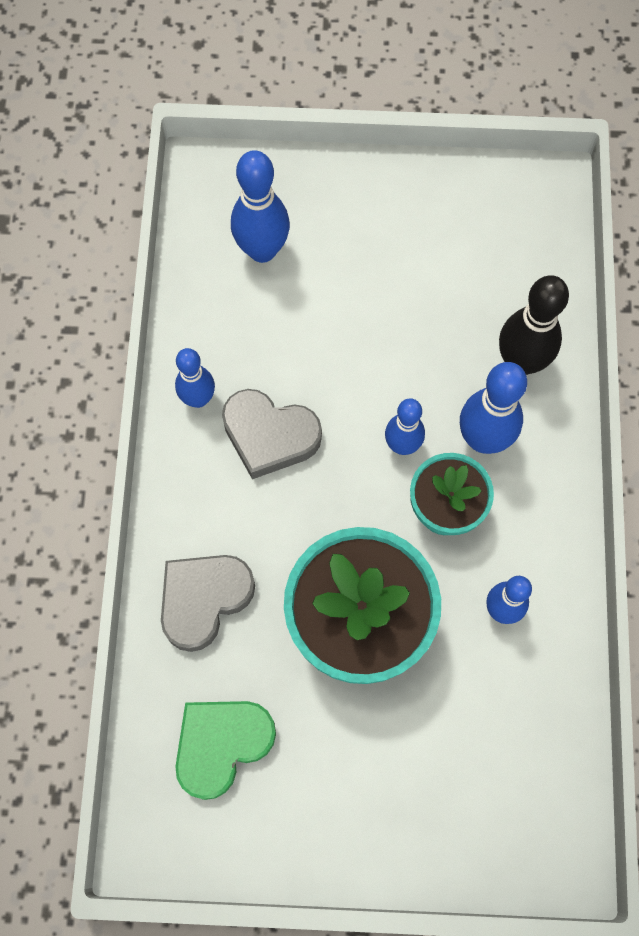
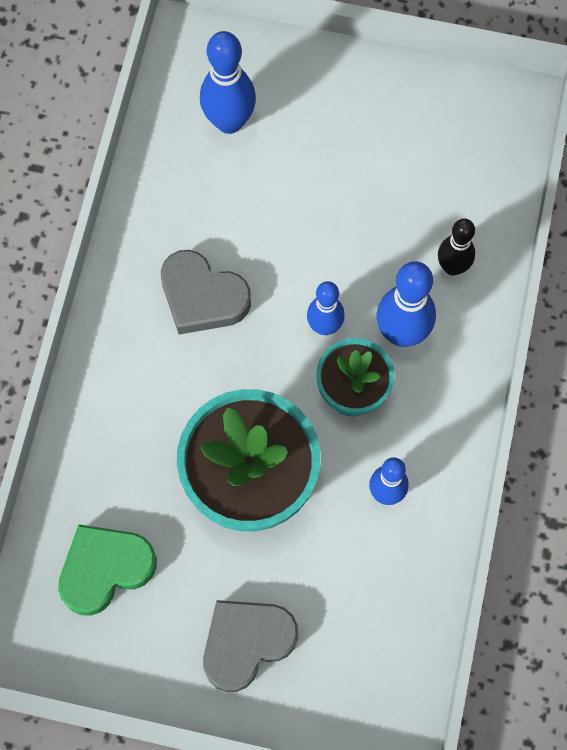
camera: 10 degrees right, 0 degrees up
(198, 399) = (143, 252): blue bowling pin -> none
(204, 600) = (113, 437): grey heart -> grey heart (246, 643)
(520, 362) = (452, 267): black bowling pin -> black bowling pin, size x0.65

